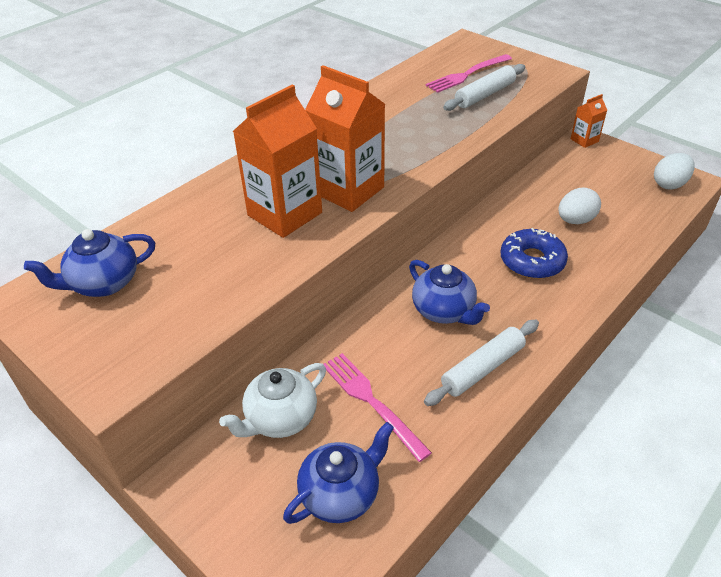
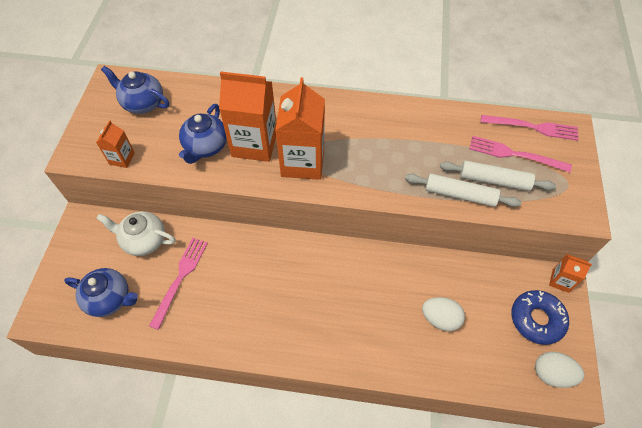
camera: 55 degrees right, 15 degrees up
(174, 336) = (122, 158): none -> orange carton
(444, 311) = (279, 278): blue teapot -> blue teapot (205, 147)
(448, 55) = (534, 127): none -> pink fork
(482, 368) = (242, 326): white rolling pin -> white rolling pin (460, 194)
(532, 261) = (368, 309): blue donut -> blue donut (536, 319)

